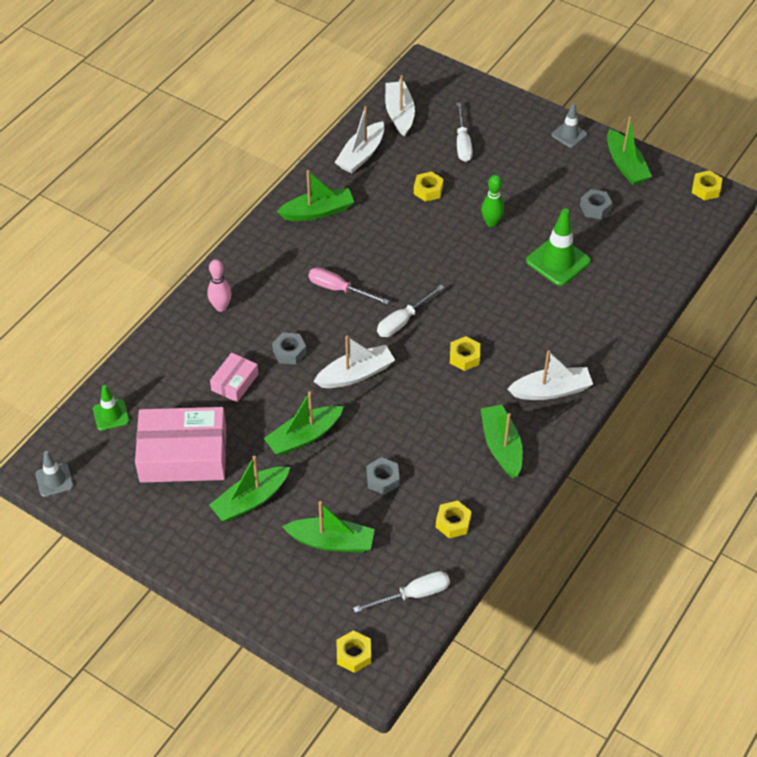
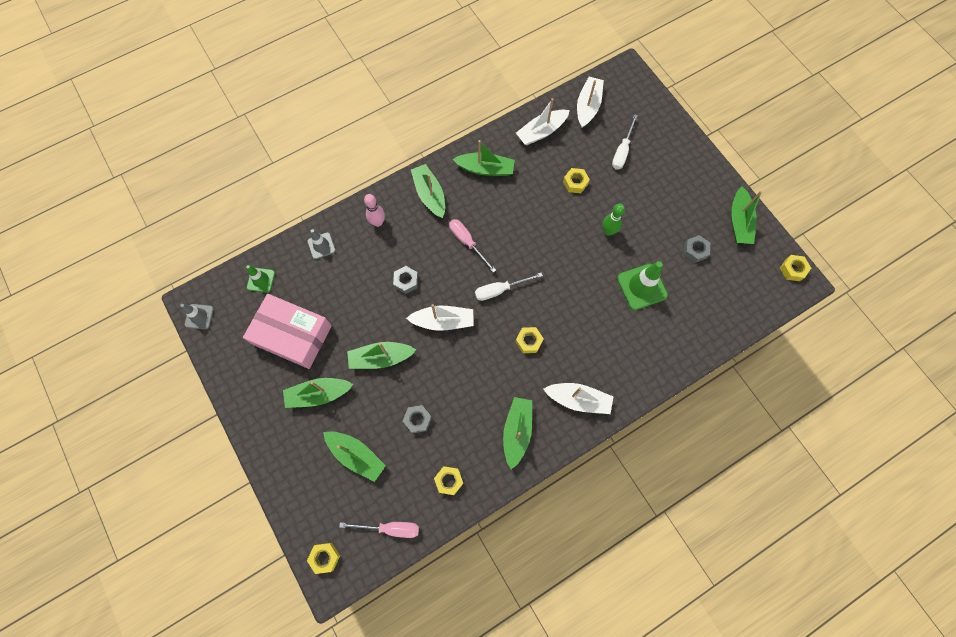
camera: 25 degrees right, 20 degrees up
(235, 382) = (356, 290): pink box -> none
(267, 259) = (429, 195): none -> green boat
(413, 595) = (390, 528): white screwdriver -> pink screwdriver
(569, 134) = (708, 176): grey traffic cone -> grey traffic cone (321, 246)

